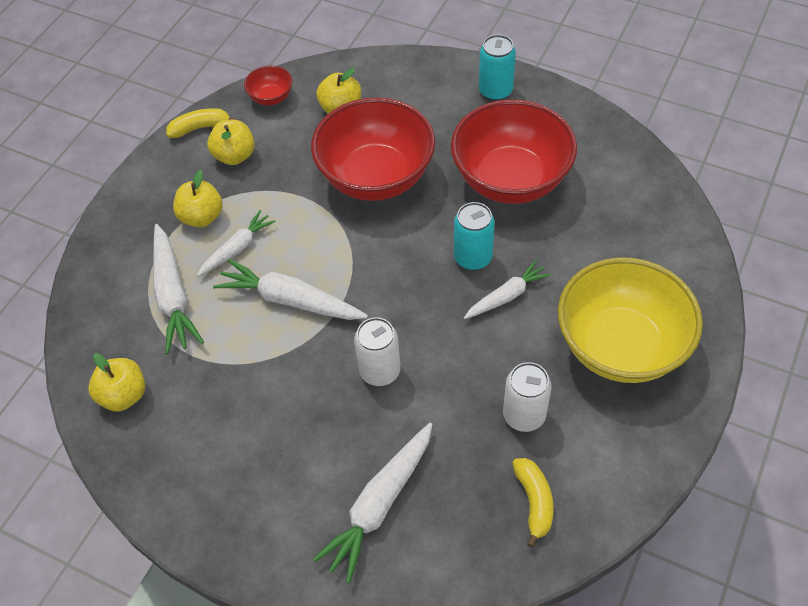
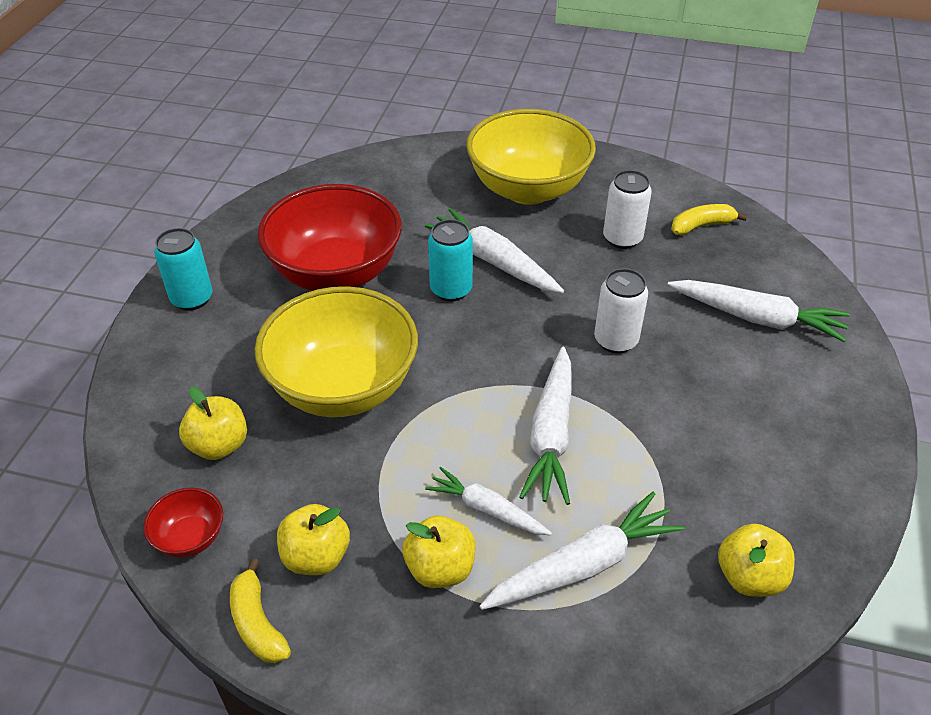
camera: 105 degrees left, 10 degrees down
(376, 177) = (343, 387): red bowl -> yellow bowl
(507, 296) = (493, 261): white carrot -> white carrot, size x1.59

